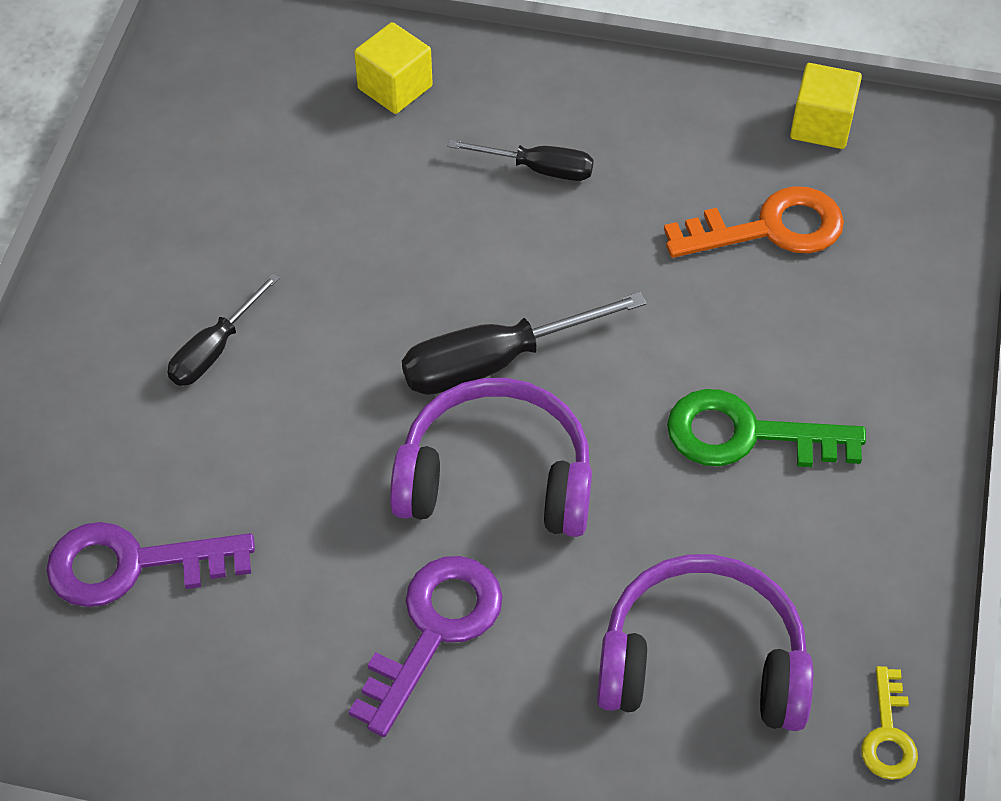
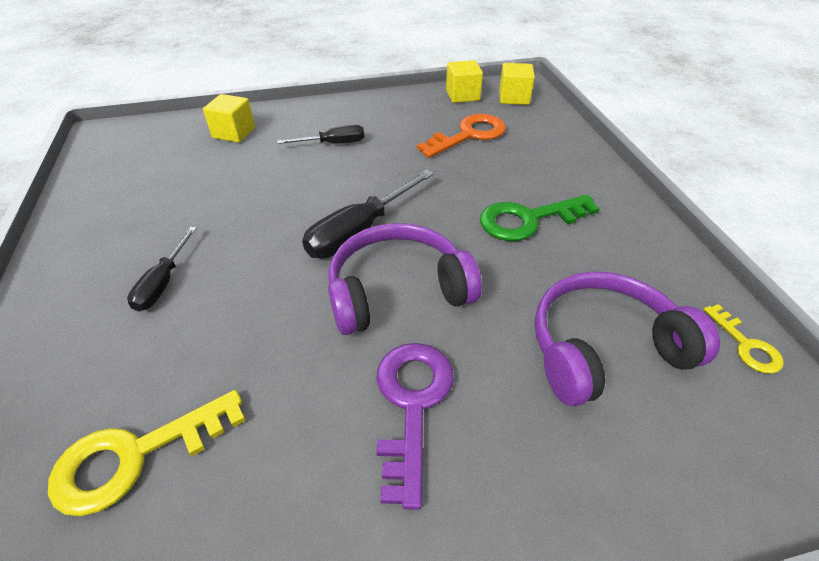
camera: 25 degrees left, 10 degrees down
(132, 565) = (136, 456): purple key -> yellow key
(911, 164) = (514, 98): none -> yellow cube

